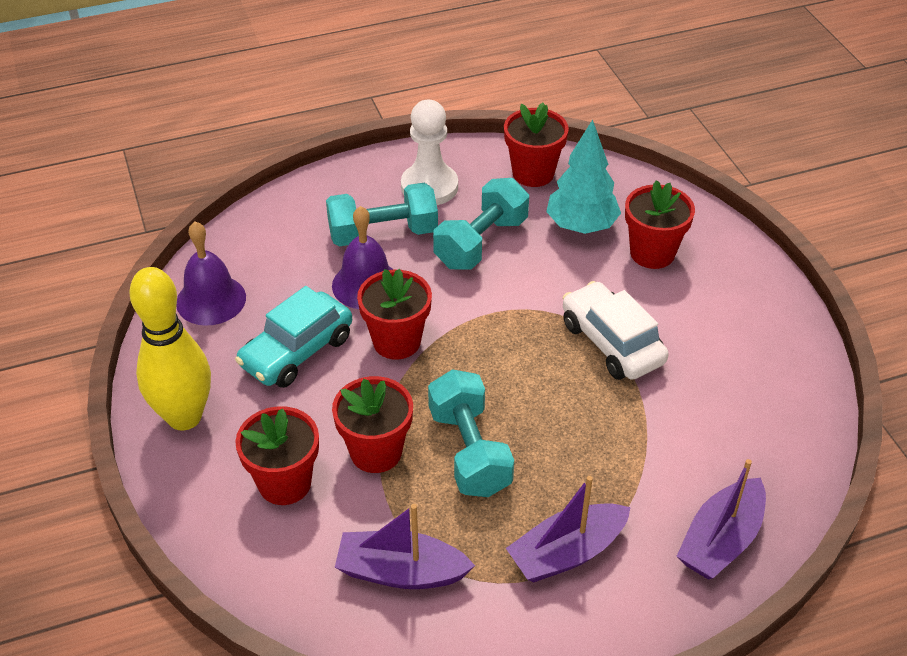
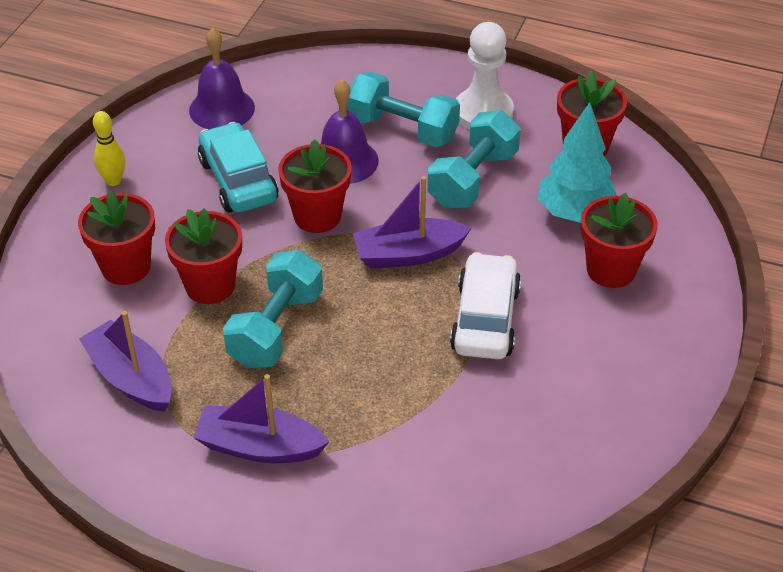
camera: 40 degrees right, 0 degrees up
(184, 417) = (113, 181): yellow bowling pin -> yellow bowling pin, size x0.48
(297, 351) = (238, 181): turquoise car -> turquoise car turned 75 degrees clockwise
(481, 242) = (472, 179): turquoise dumbbell -> turquoise dumbbell turned 45 degrees counterclockwise
(720, 540) = (386, 521): purple boat -> purple boat (408, 254)

